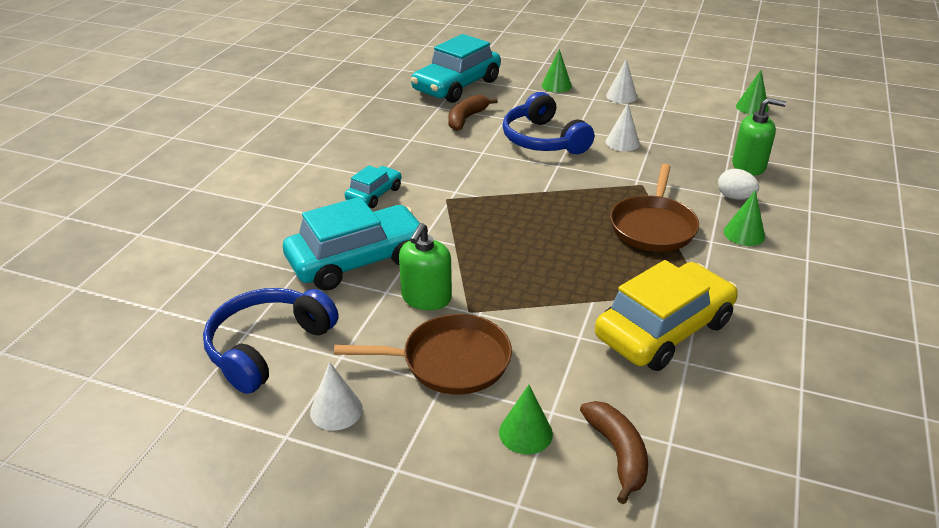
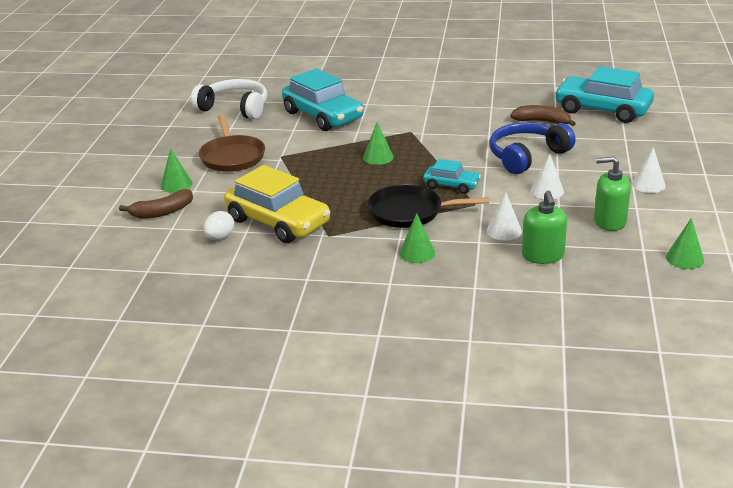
camera: 80 degrees right, 5 degrees down
(268, 347) = (235, 108): blue headphones -> white headphones
(336, 410) = (188, 133): white cone -> white cone (504, 231)
(374, 194) = (403, 107): turquoise car -> turquoise car (451, 185)
(426, 298) = (290, 141): green soap dispenser -> green soap dispenser (609, 221)
(556, 86) = (643, 151): green cone -> green cone (378, 157)
(653, 227) = (409, 212): brown pan -> black pan
(734, 197) = (477, 248): white egg -> white egg (220, 238)

